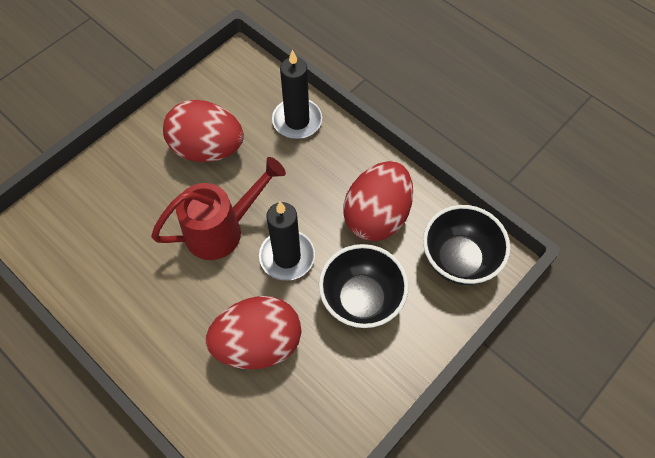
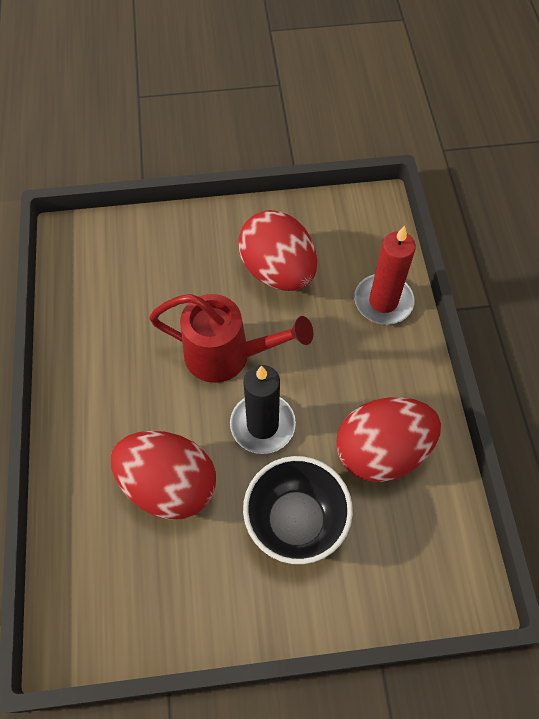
camera: 40 degrees right, 0 degrees up
(297, 121) = (383, 301): black candle -> red candle
(459, 260) = (428, 560): black bowl -> none

